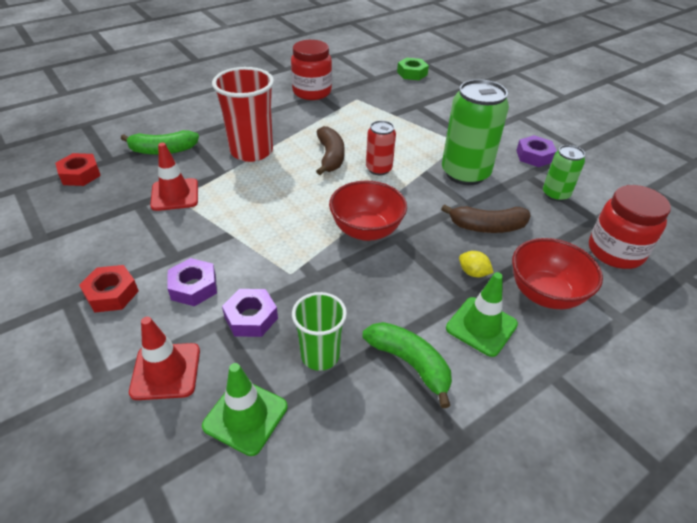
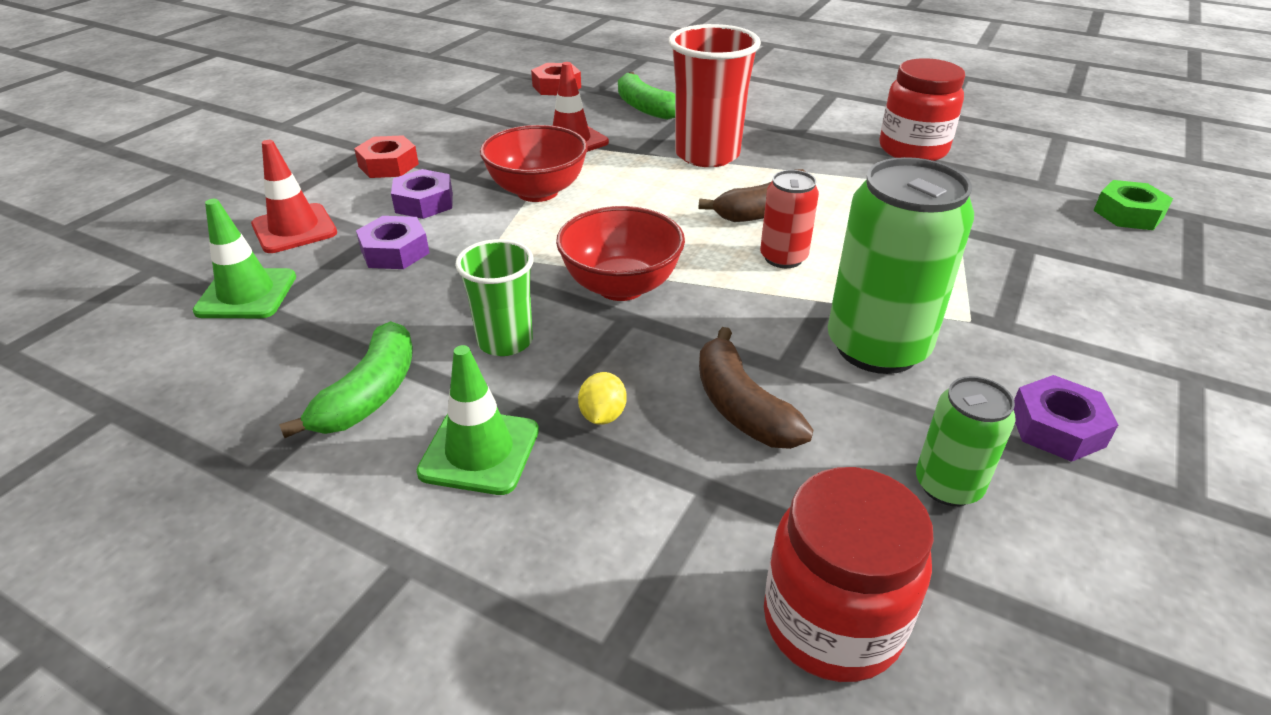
camera: 65 degrees right, 5 degrees down
(320, 355) = (355, 317): green cup -> green cup (505, 341)
(545, 294) = (608, 520): red bowl -> red bowl (537, 192)

